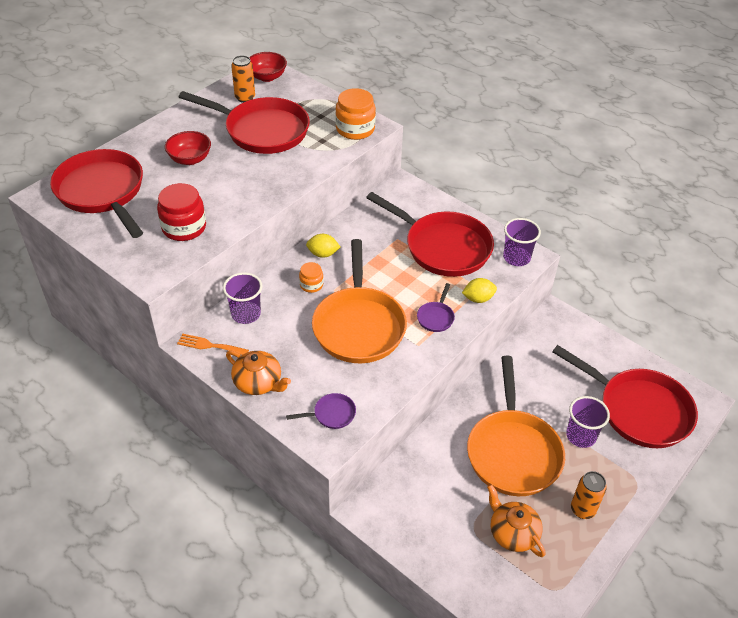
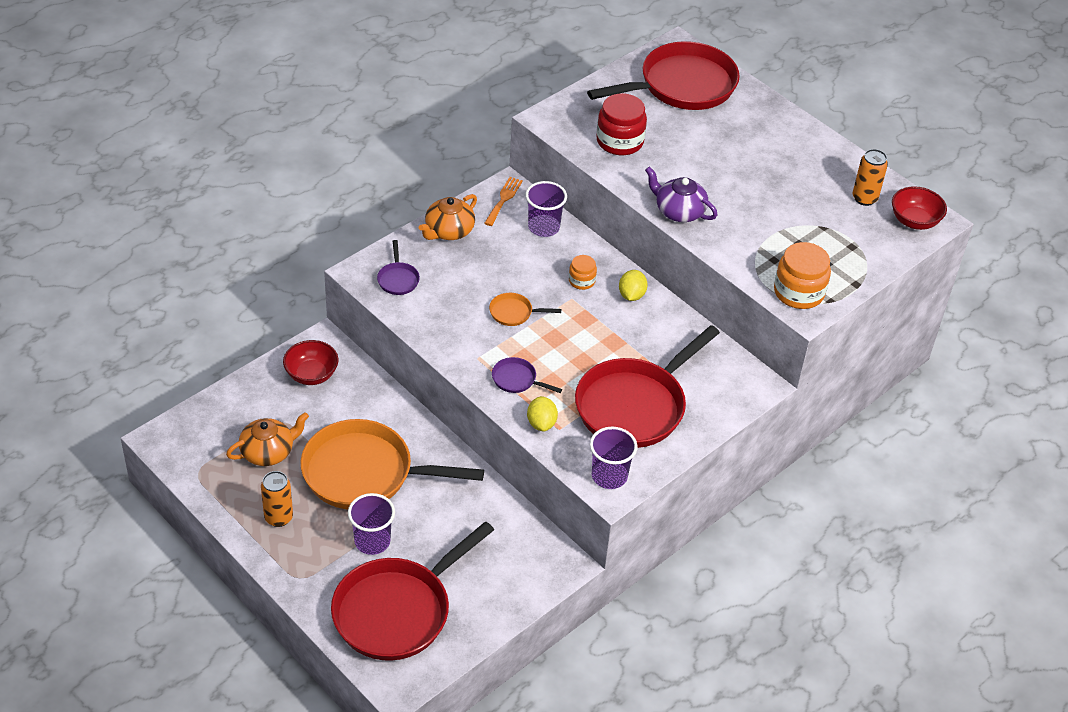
camera: 95 degrees right, 0 degrees up
(190, 159) = (738, 149): red bowl -> red bowl (311, 374)
(262, 131) = (794, 209): red pan -> none
(274, 190) = (679, 211): none -> purple teapot
(358, 325) = (514, 313): orange pan -> orange pan, size x0.41

